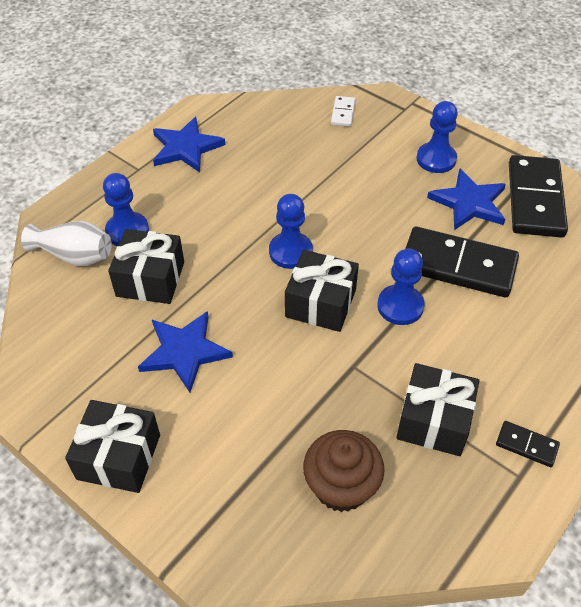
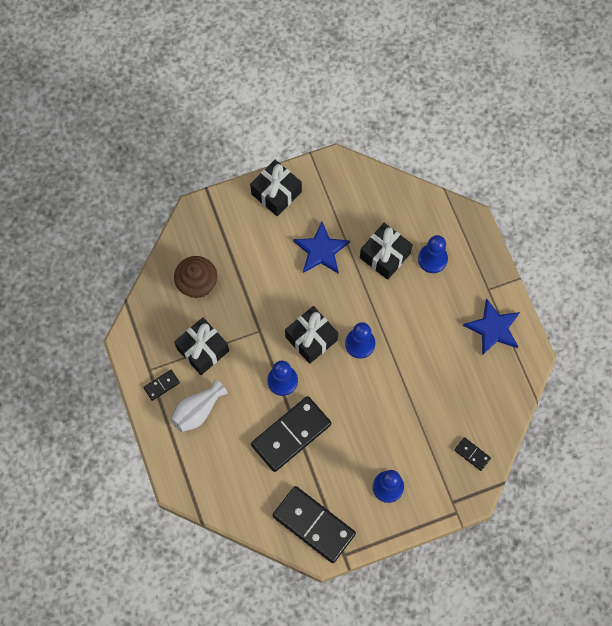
camera: 120 degrees right, 20 degrees up
(74, 256) = (428, 222): white vase -> white vase (198, 411)
(343, 113) = (472, 454): white domino -> black domino
(469, 203) = (336, 479): blue star -> none

